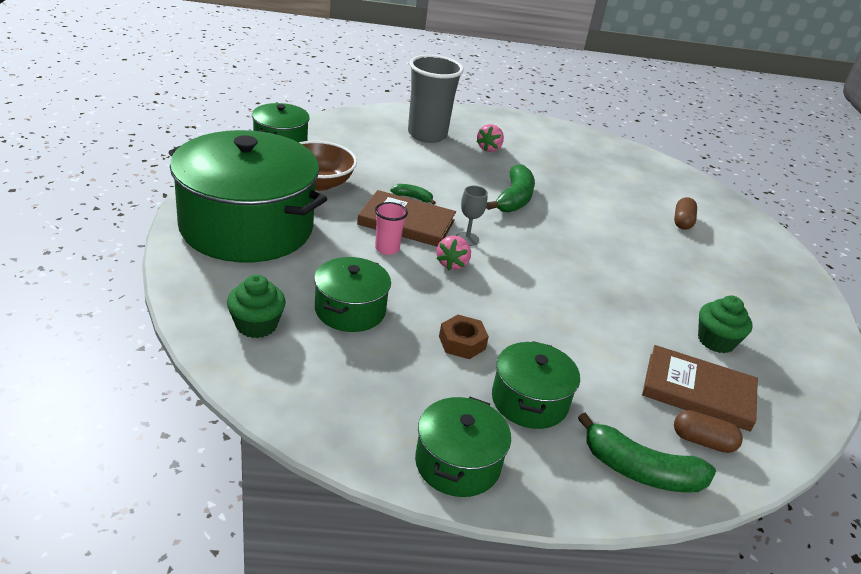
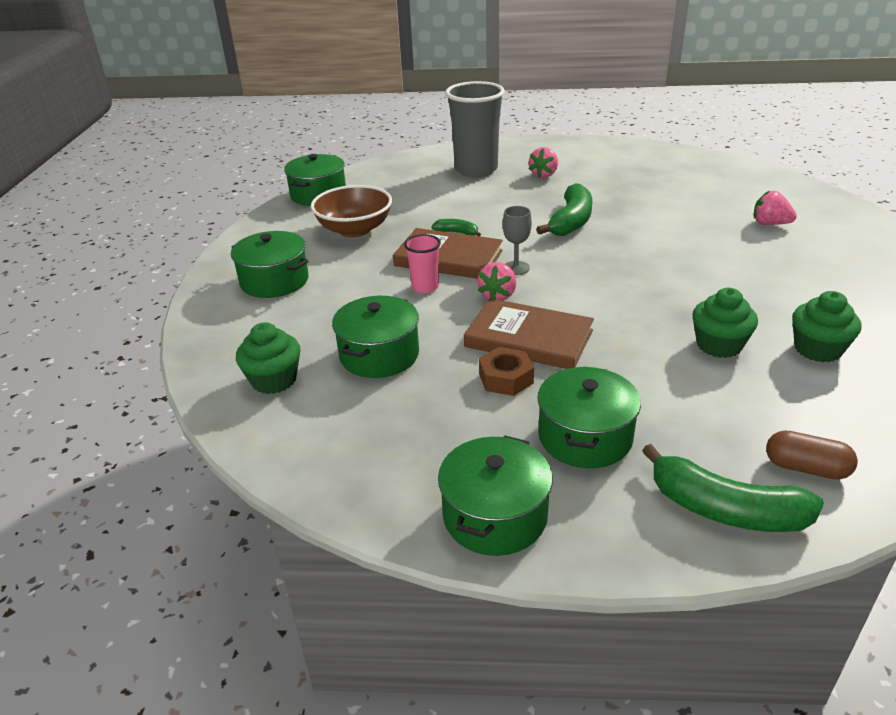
camera: 10 degrees right, 0 degrees up
(247, 227) = (274, 281): green pot -> green pot, size x0.48
(638, 329) = (719, 345): none -> green cupcake
(682, 222) = (770, 224): brown capsule -> pink strawberry
(698, 391) = (797, 409): brown book -> brown book (529, 338)

